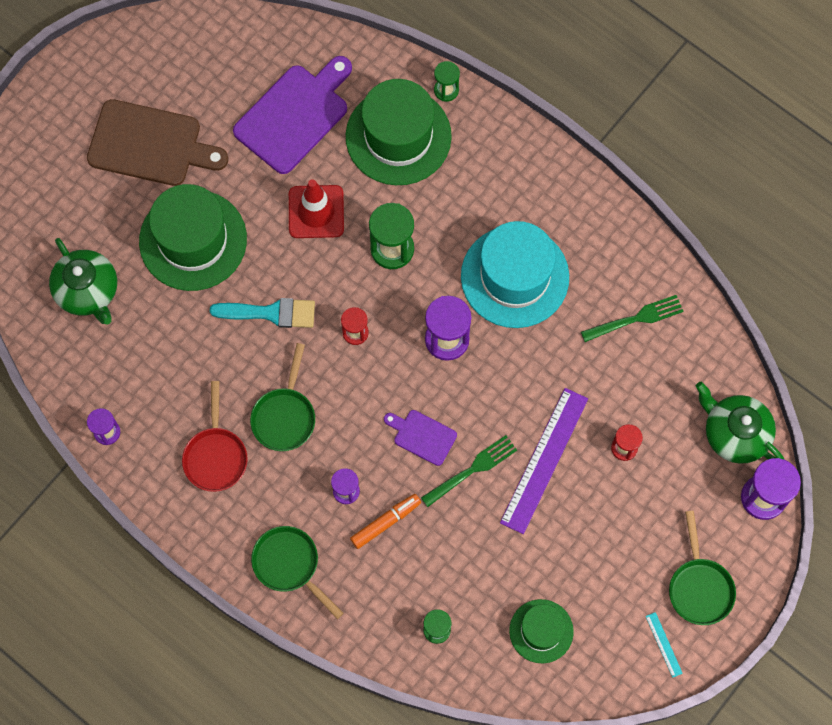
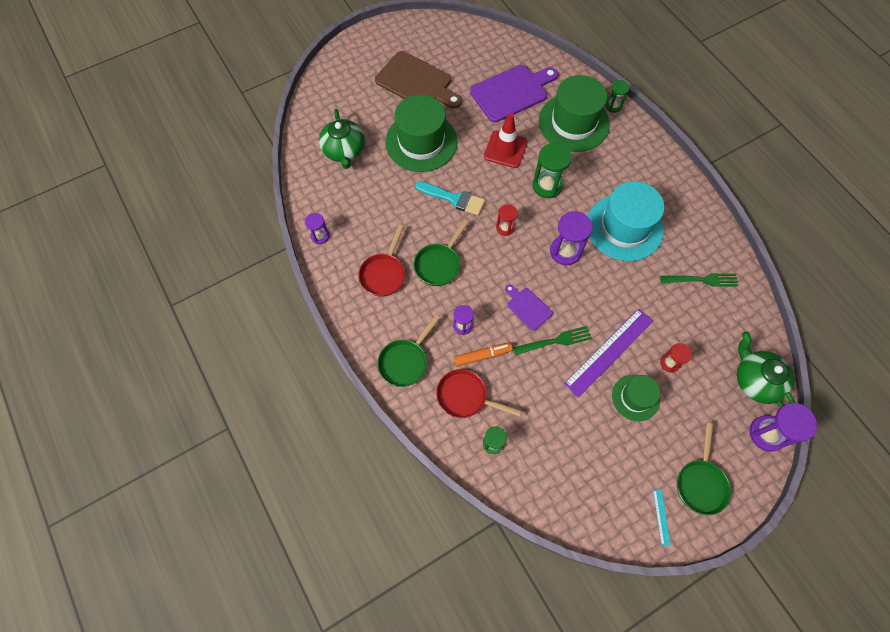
camera: 20 degrees right, 5 degrees down
(289, 565) = (405, 361): green pan -> green pan turned 120 degrees counterclockwise
(383, 583) = (465, 397): none -> red pan
(541, 631) = (570, 472): green hat -> green hat (635, 397)

